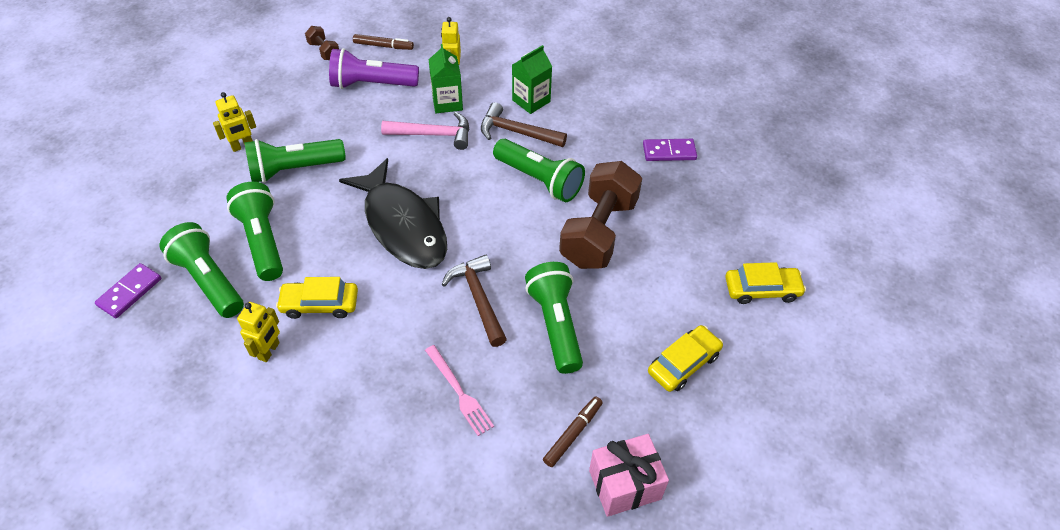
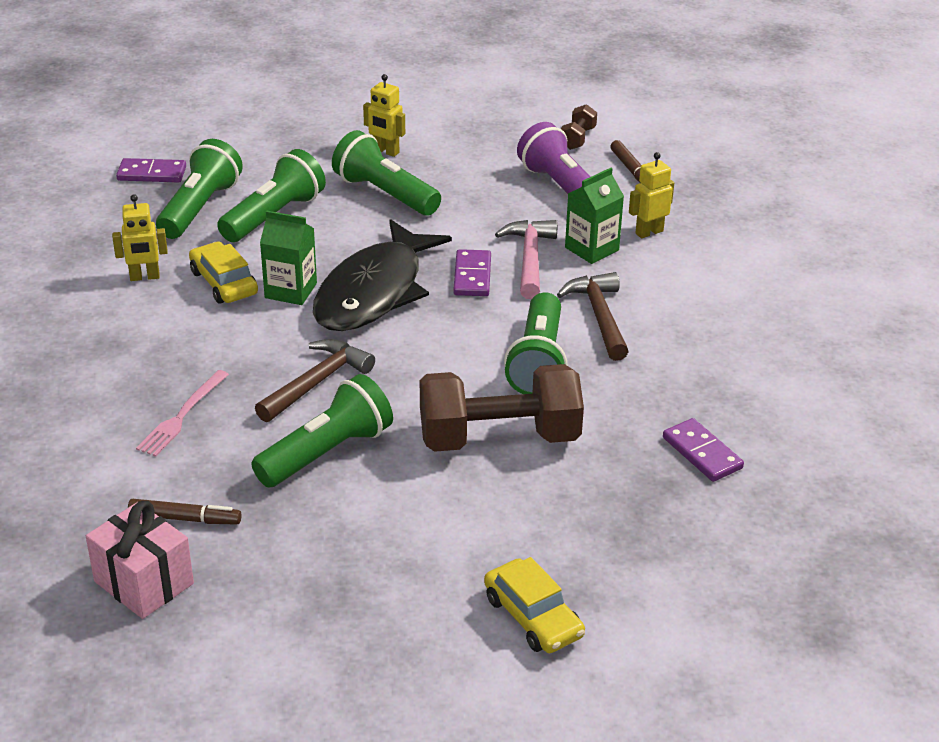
camera: 60 degrees right, 15 degrees down
(427, 169) = (472, 276): none -> purple domino
(433, 134) = (529, 259): pink hammer -> pink hammer turned 150 degrees counterclockwise
(531, 101) = (666, 308): green carton -> green carton (291, 290)
(683, 363) = (350, 578): yellow car -> none

